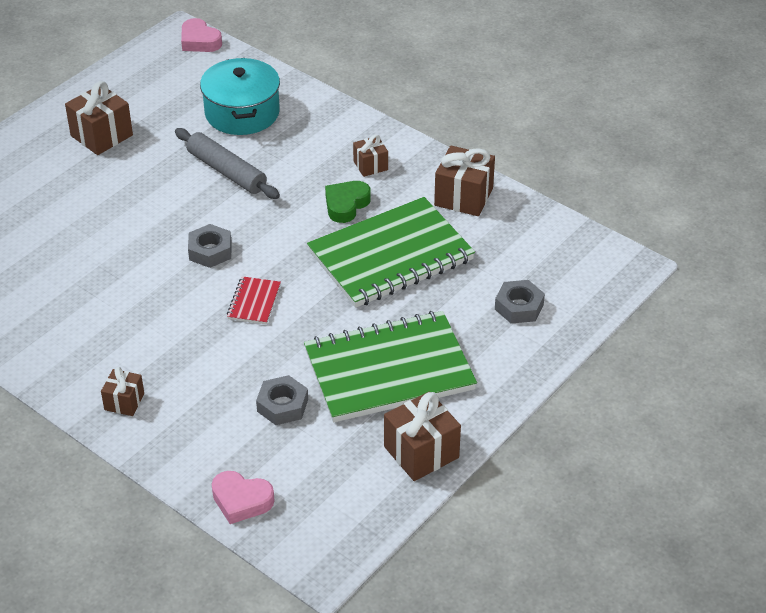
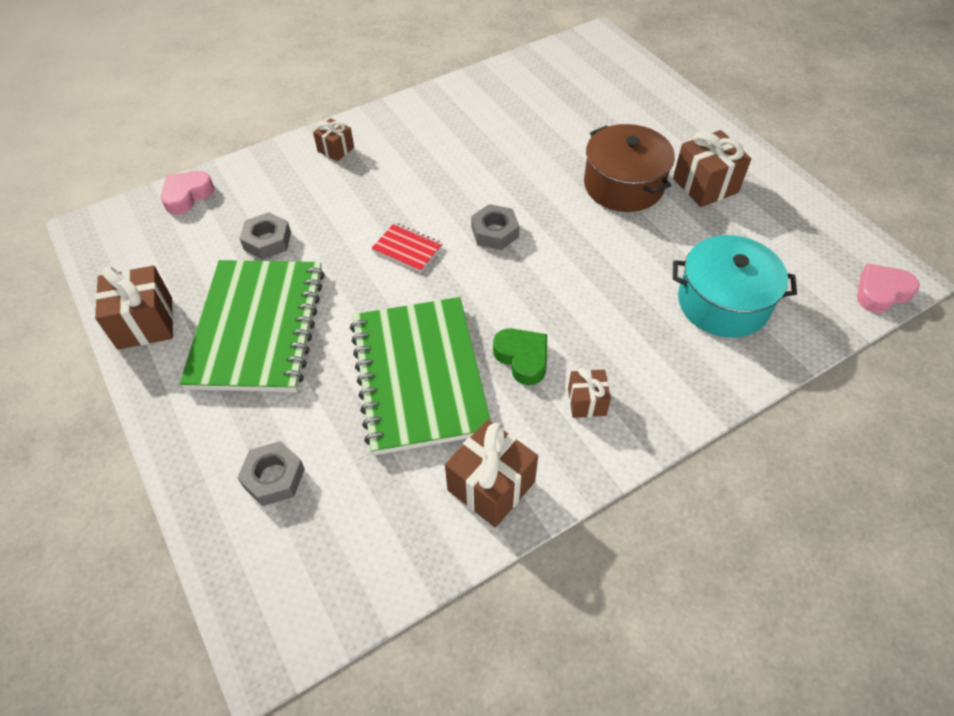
camera: 110 degrees right, 10 degrees up
(117, 183) = (623, 185): none -> brown pot
(226, 171) = (616, 268): grey rolling pin -> none

